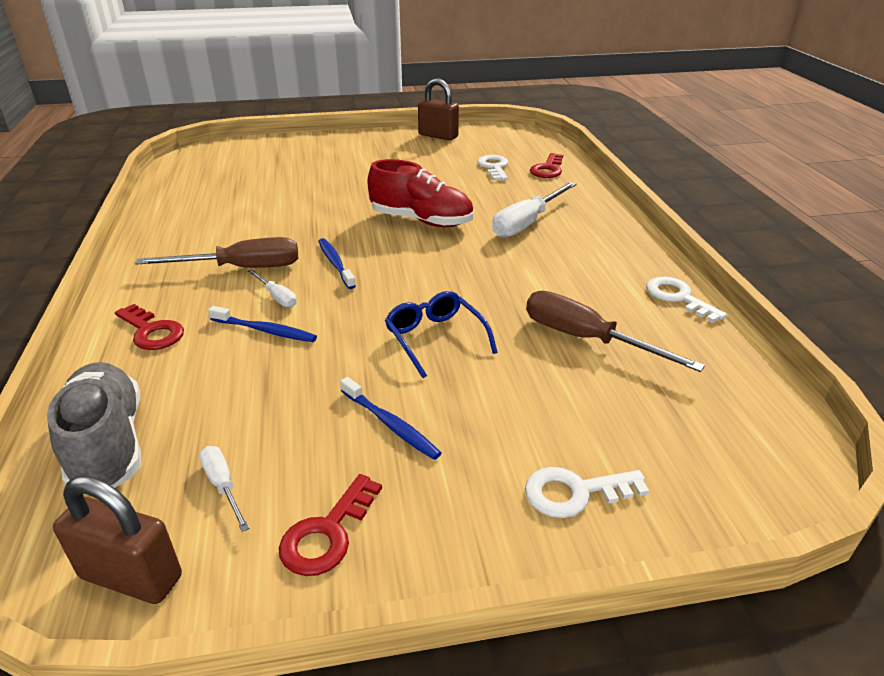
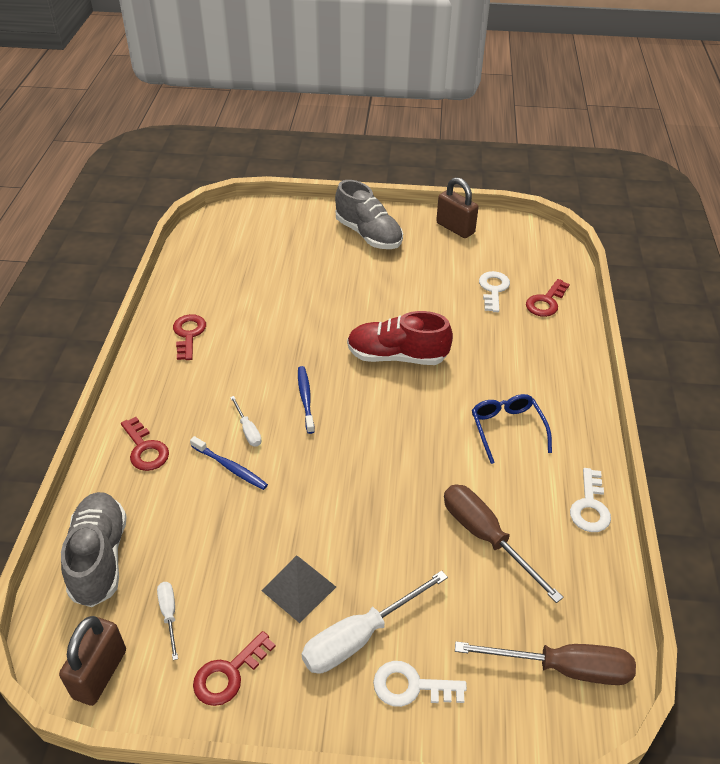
camera: 15 degrees right, 10 degrees up
(131, 577) = (100, 674): brown padlock -> brown padlock turned 75 degrees clockwise
(184, 234) = (188, 334): none -> red key
(241, 268) = (227, 388): brown screwdriver -> brown screwdriver (563, 668)
(356, 148) = (368, 235): none -> grey shoe
(390, 424) = (299, 588): blue toothbrush -> grey pyramid
(421, 221) = (397, 356): red shoe -> red shoe turned 150 degrees clockwise
(435, 338) = (361, 507): blue glasses -> blue glasses (507, 429)
(527, 223) = (493, 379): white screwdriver -> white screwdriver (359, 637)
(678, 297) = (590, 507): white key -> white key turned 150 degrees counterclockwise

